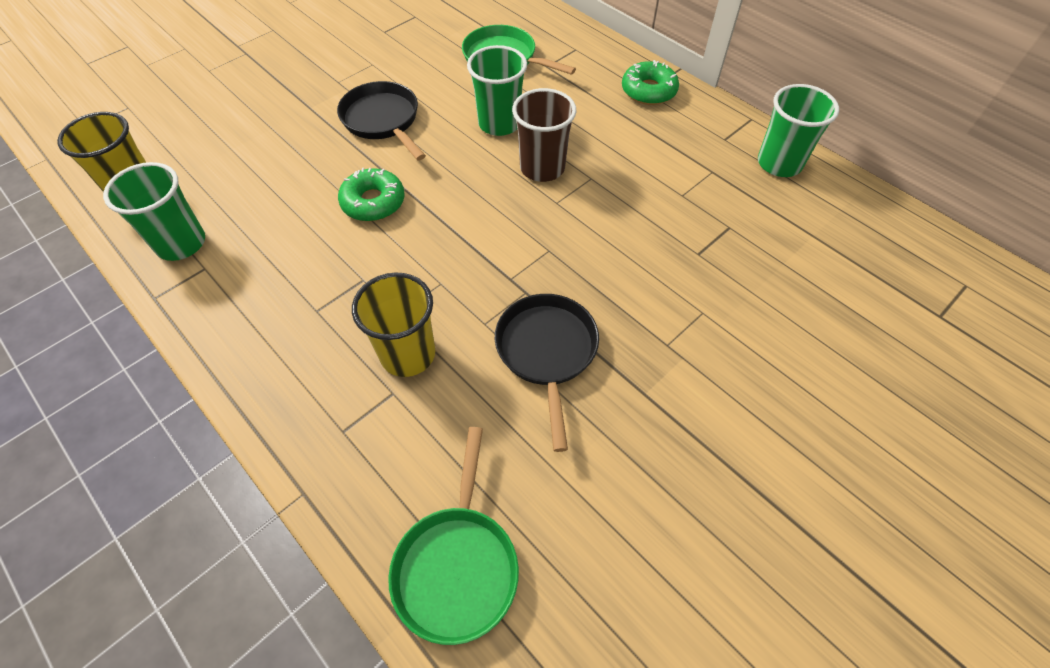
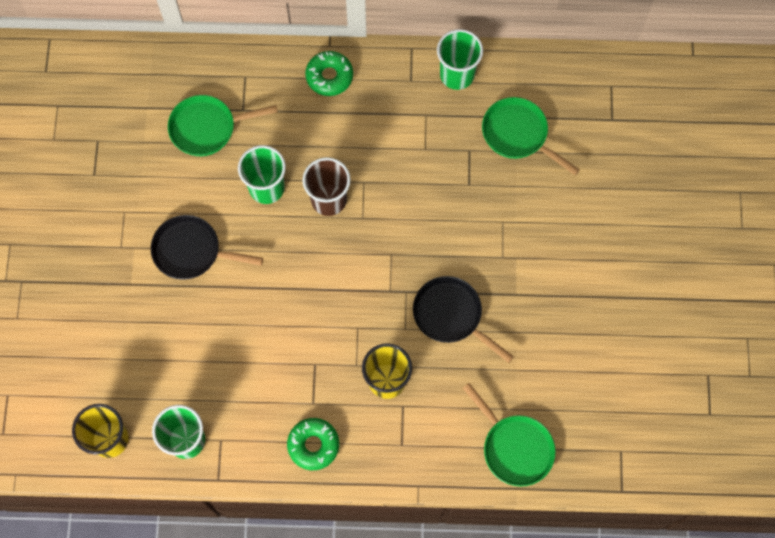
camera: 45 degrees left, 15 degrees up
(373, 202) = (260, 313): green donut -> green donut (313, 445)
(801, 251) = (518, 134): none -> green pan

